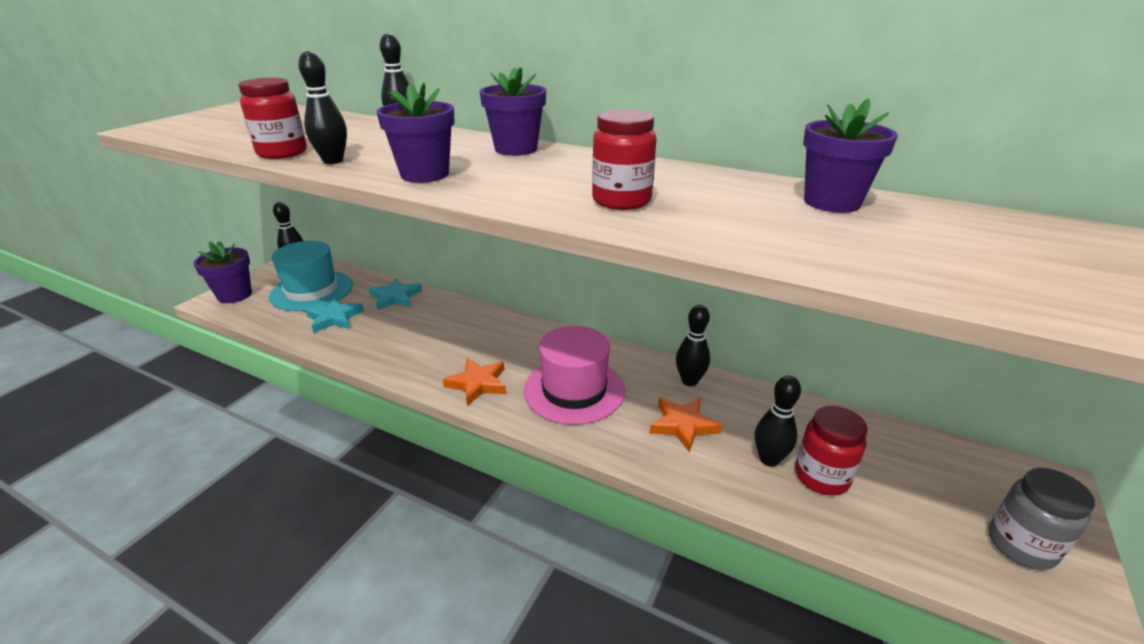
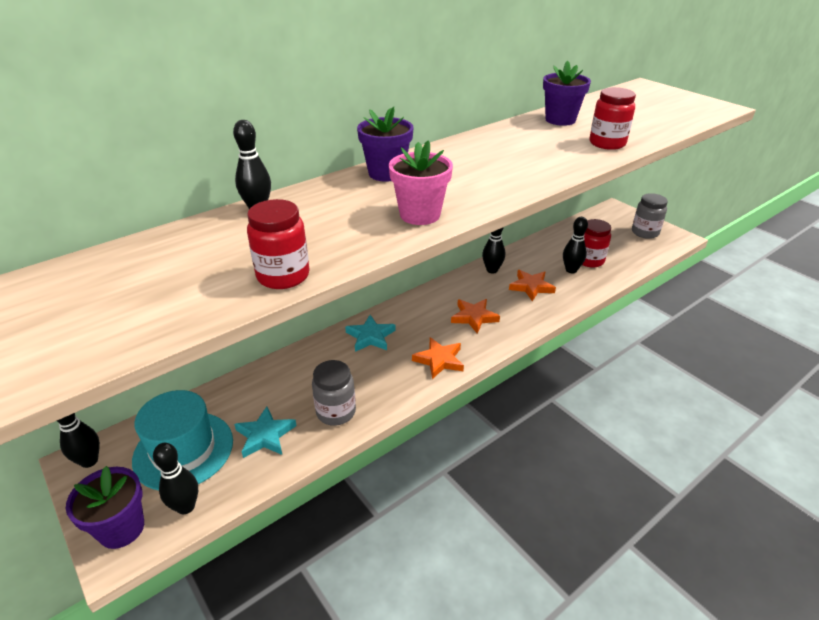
camera: 65 degrees left, 5 degrees up
(333, 161) = (342, 250): black bowling pin -> black bowling pin (186, 506)
(373, 343) = (336, 412): none -> grey jar
(395, 297) = (261, 385): turquoise star -> turquoise star (370, 336)
(425, 174) = (420, 215): purple flower pot -> pink flower pot
(574, 390) = (474, 317): pink hat -> orange star
(621, 200) = (525, 164): red jar -> red jar (607, 143)

